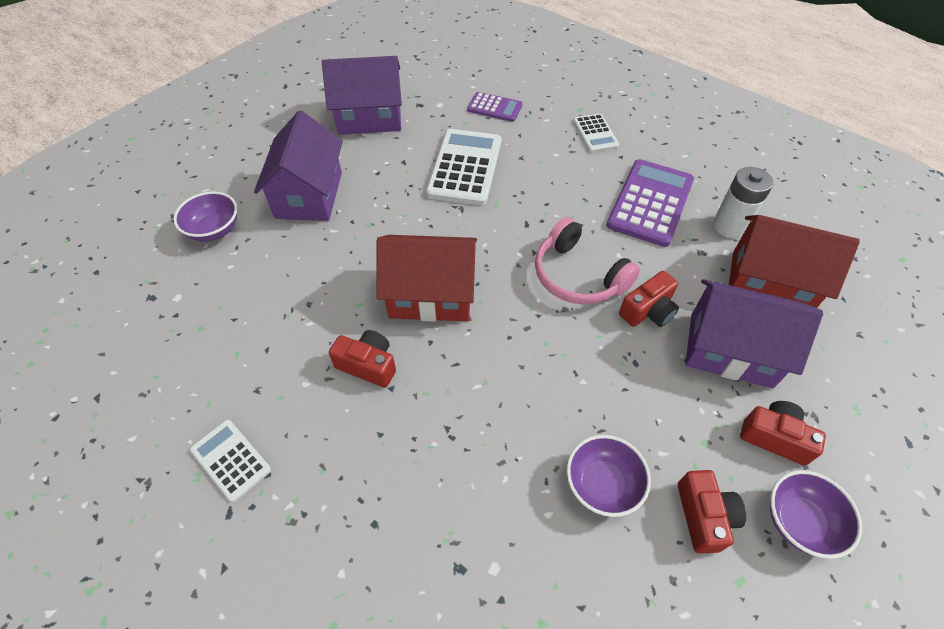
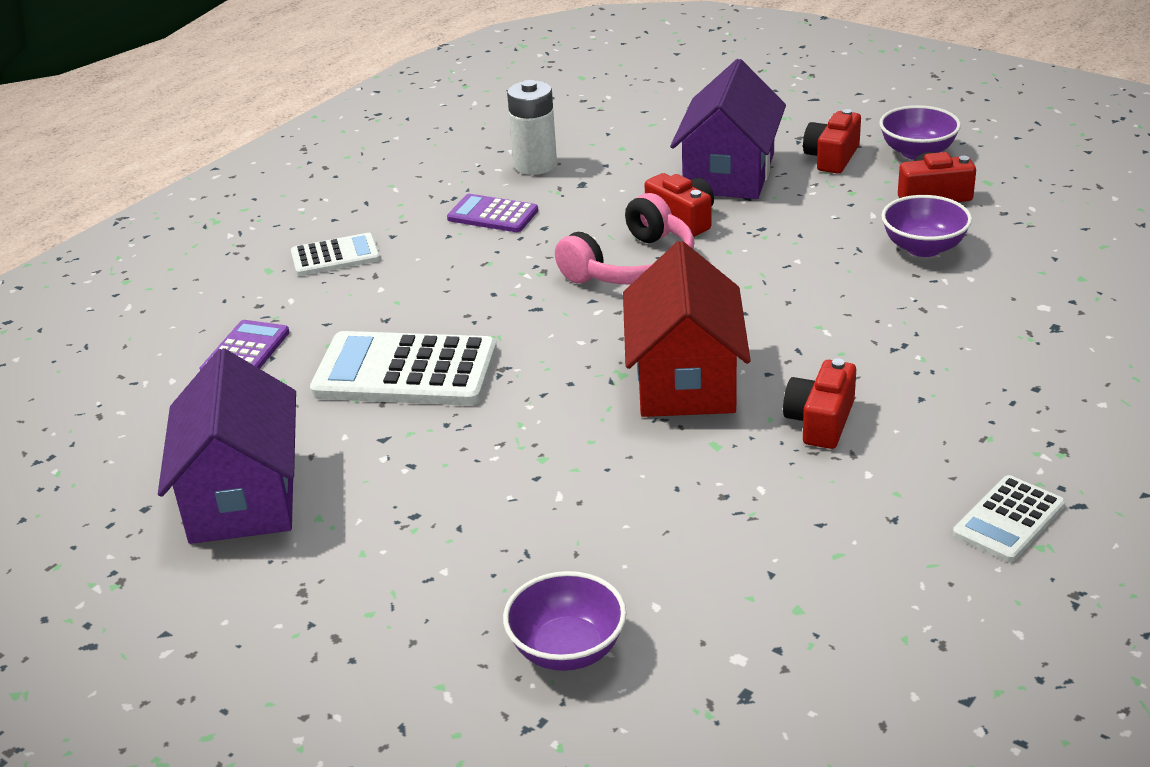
camera: 90 degrees left, 20 degrees down
(309, 195) = (468, 540): purple house -> none
(650, 203) = (493, 215): purple calculator -> purple calculator, size x0.55
(769, 283) = (627, 147): red house -> none

